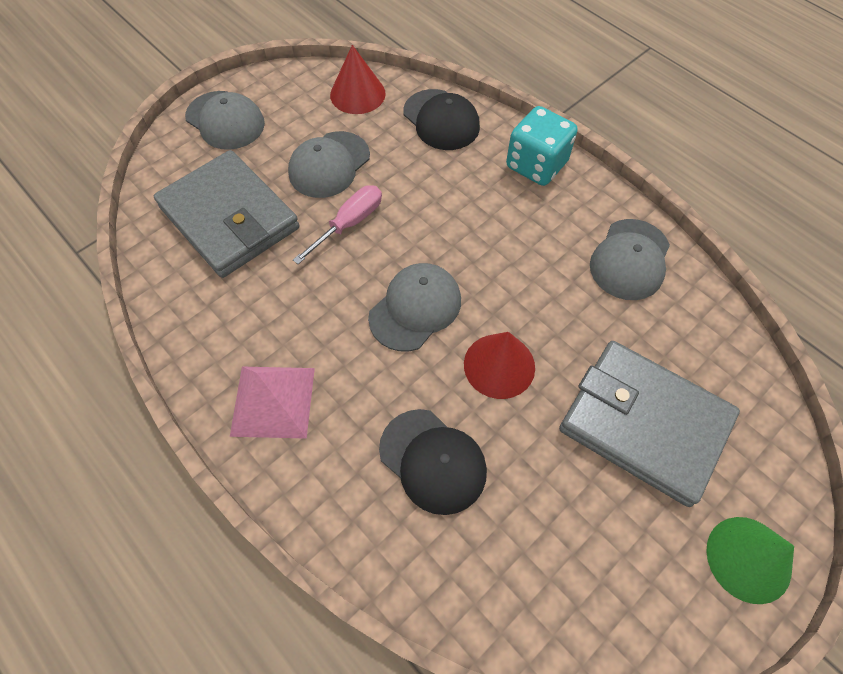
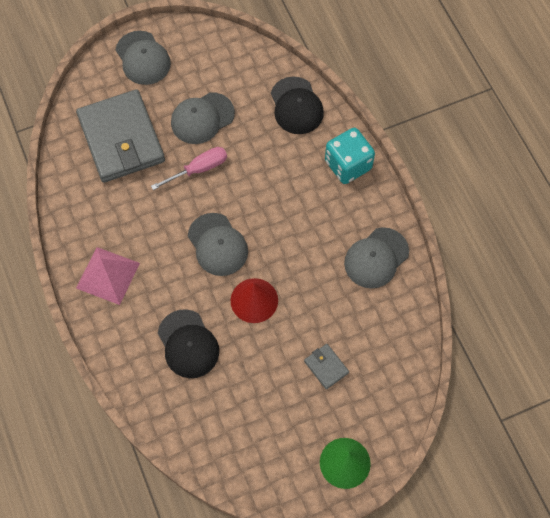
camera: 20 degrees right, 5 degrees up
(357, 94) = (245, 64): red cone -> none
(415, 308) = (217, 244): grey cap -> grey cap turned 90 degrees clockwise
(644, 423) = (326, 367): grey wallet -> grey wallet, size x0.40

